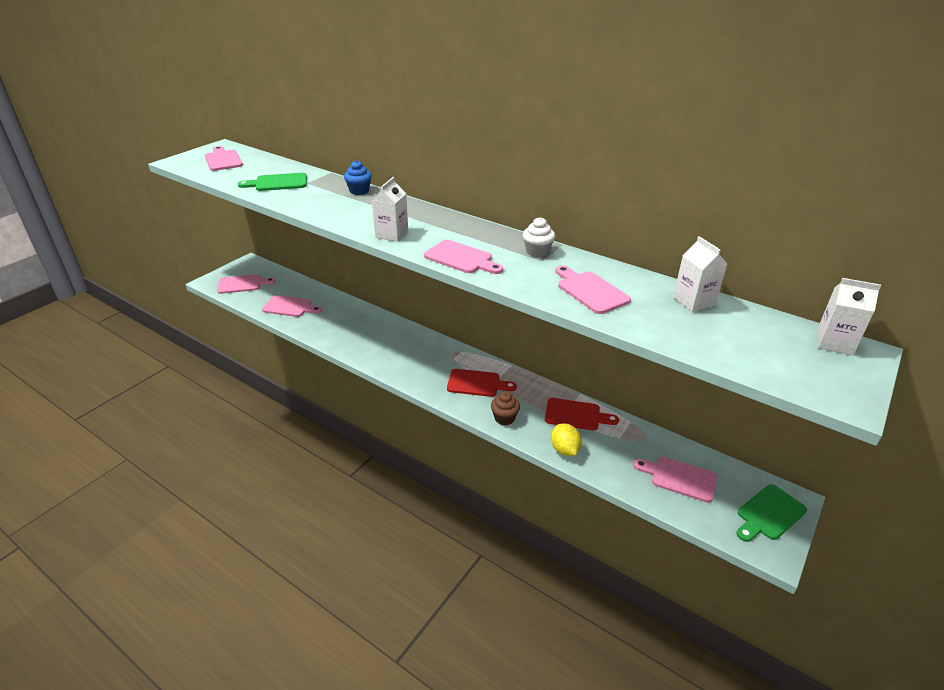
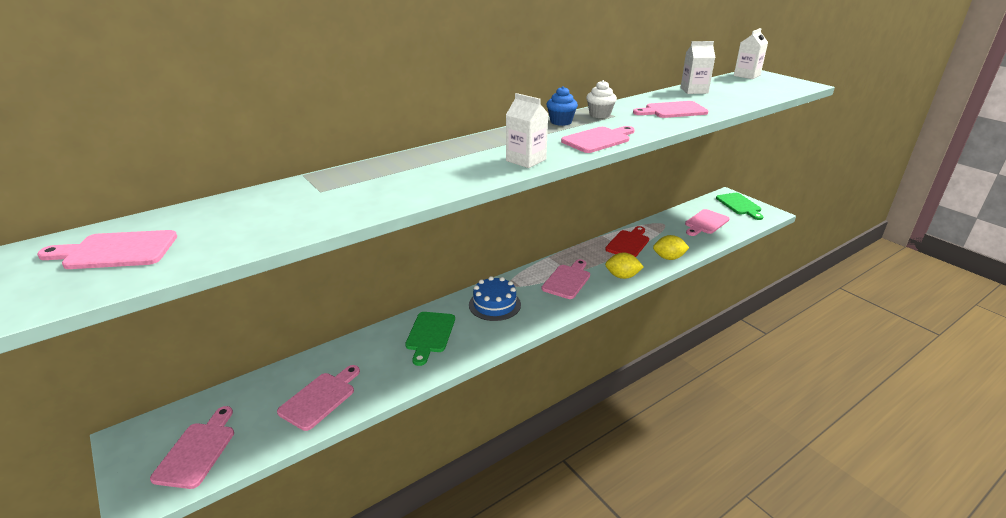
camera: 70 degrees left, 5 degrees down
(278, 183) = (295, 210): green cutting board -> green cutting board (430, 334)
(359, 191) = (388, 164): blue cupcake -> blue cupcake (561, 122)
(418, 350) = (494, 304): none -> blue cake
(477, 383) = (567, 280): red cutting board -> pink cutting board
(504, 418) = (622, 276): brown cupcake -> yellow lemon

